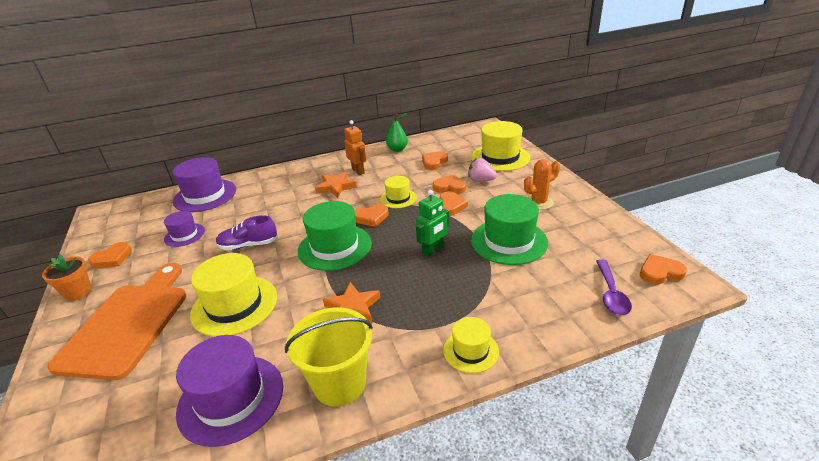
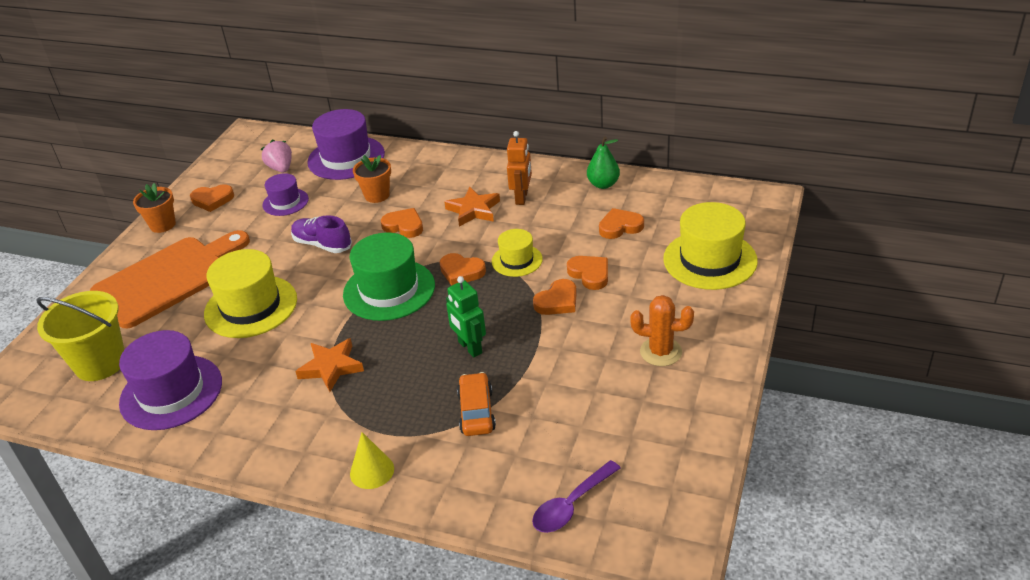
camera: 40 degrees right, 5 degrees up
(256, 205) = (377, 195): none -> orange flower pot
(339, 383) = (248, 430): yellow bucket -> yellow bucket (100, 363)
(433, 250) = (469, 347): green robot -> green robot turned 60 degrees clockwise
(471, 350) = (372, 471): yellow hat -> yellow cone
(481, 180) = (638, 283): pink strawberry -> pink strawberry (281, 168)
(487, 279) = (476, 412): none -> orange car
(509, 241) = (557, 382): green hat -> none
(660, 272) = (660, 518): orange heart -> orange heart (404, 226)

